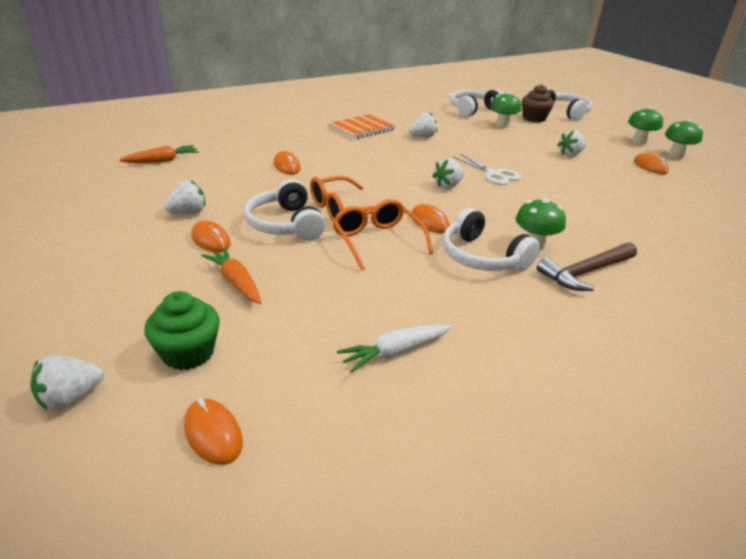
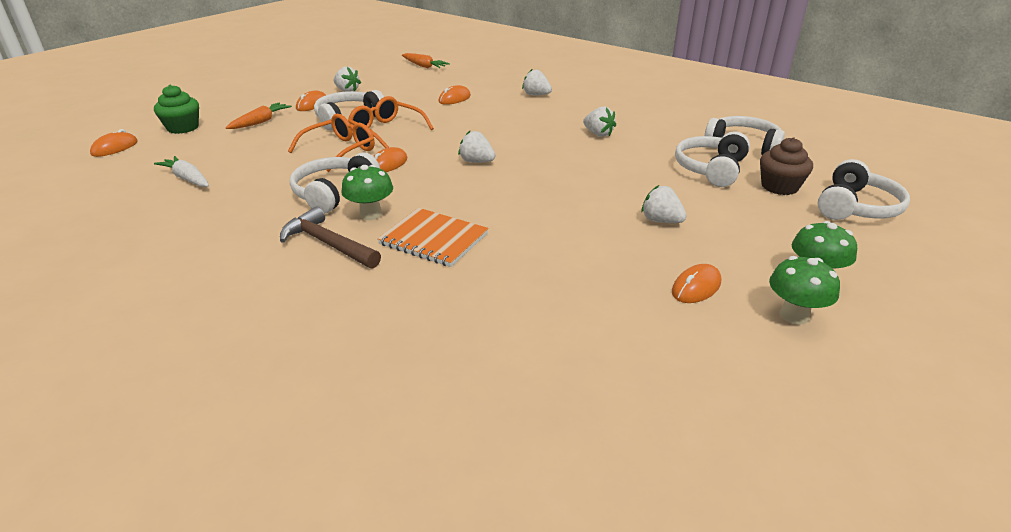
camera: 70 degrees right, 0 degrees up
(71, 398) = (145, 115): white strawberry -> white strawberry (536, 95)
(361, 128) = (582, 106): orange notebook -> orange notebook (434, 239)
(494, 174) = (532, 180): white scissors -> none
(502, 125) = (710, 169): green mushroom -> white headphones

